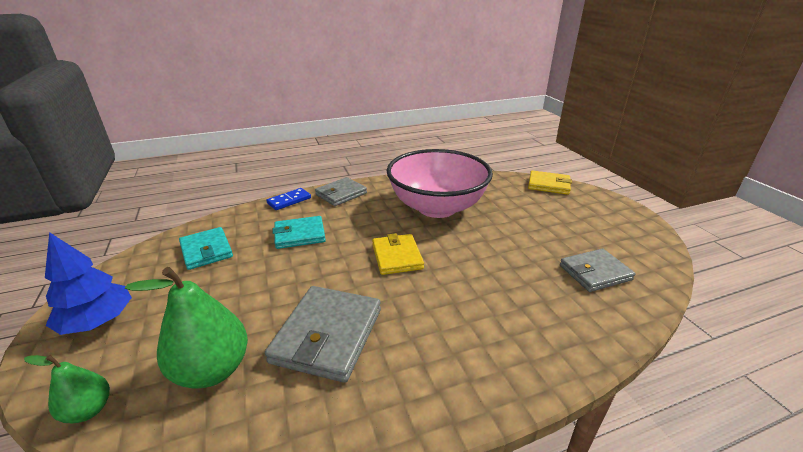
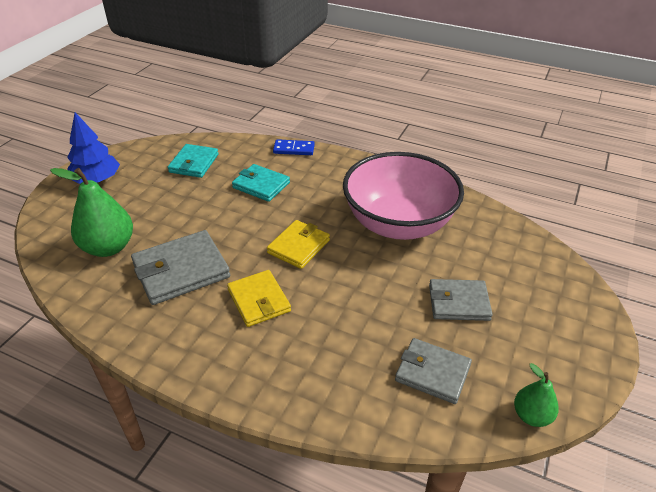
camera: 45 degrees right, 10 degrees up
(88, 410) = (46, 229): green pear -> green pear (531, 415)
(341, 194) = (340, 164): grey wallet -> grey wallet (458, 302)
(548, 185) = (558, 268): yellow wallet -> yellow wallet (259, 300)

